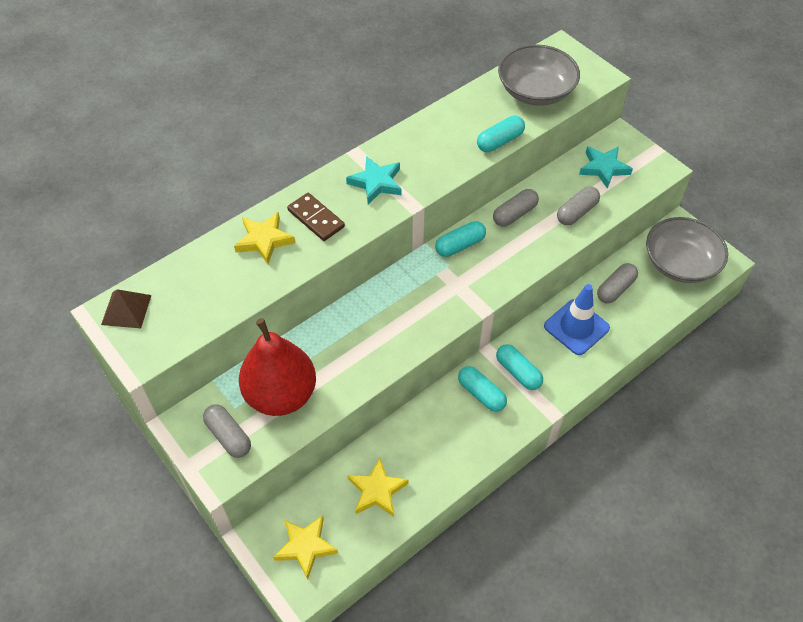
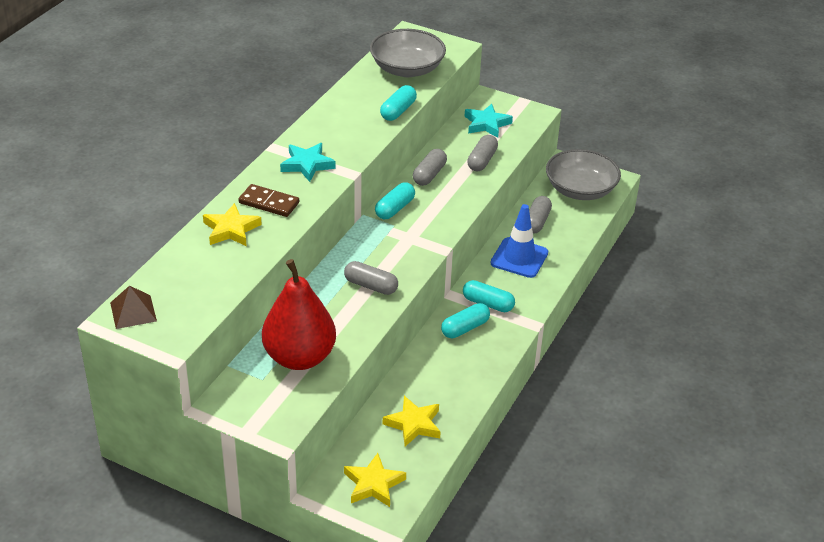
camera: 25 degrees left, 15 degrees down
(228, 436) = (270, 400): grey capsule -> grey capsule (371, 286)
(481, 394) = (465, 328): turquoise capsule -> turquoise capsule turned 60 degrees counterclockwise

